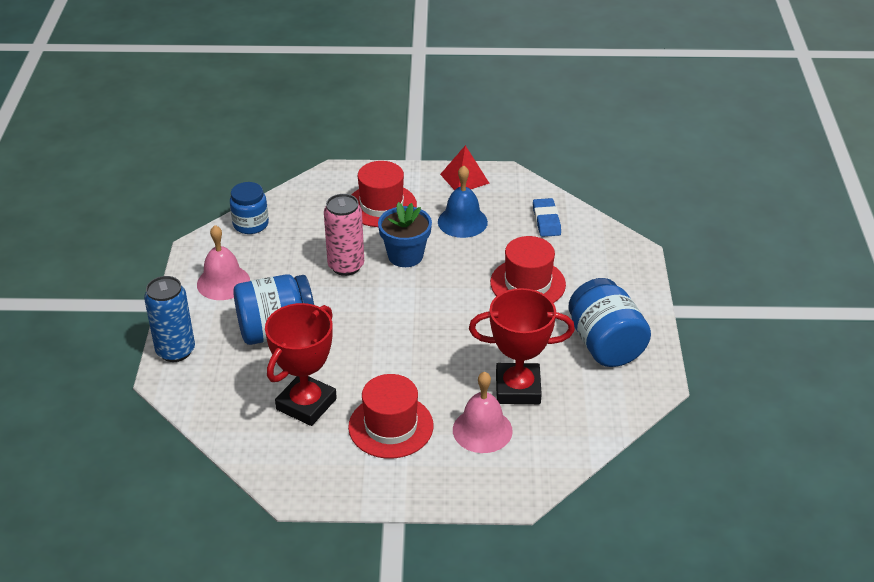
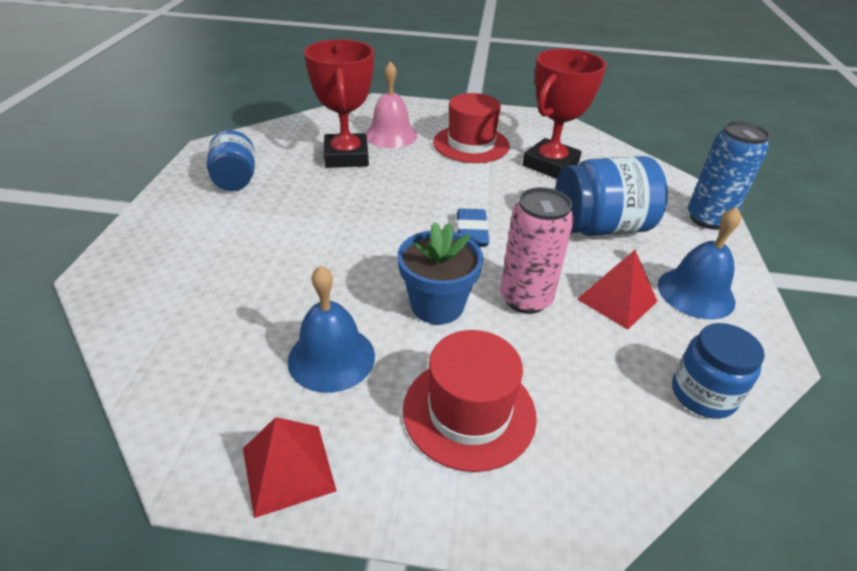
camera: 175 degrees left, 0 degrees up
(223, 282) = (695, 293): pink bell -> blue bell
(282, 271) = (617, 300): none -> red pyramid
(518, 388) = (346, 156): red trophy -> red trophy turned 75 degrees clockwise
(527, 283) = (280, 249): red hat -> none
(546, 221) = (190, 343): blue eraser -> blue eraser (471, 232)
(605, 345) = (235, 180): blue jar -> blue jar, size x0.64

